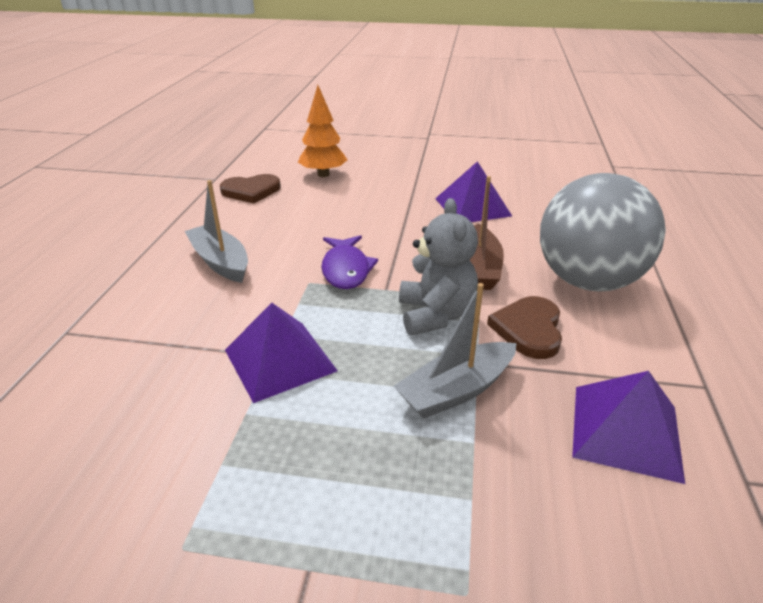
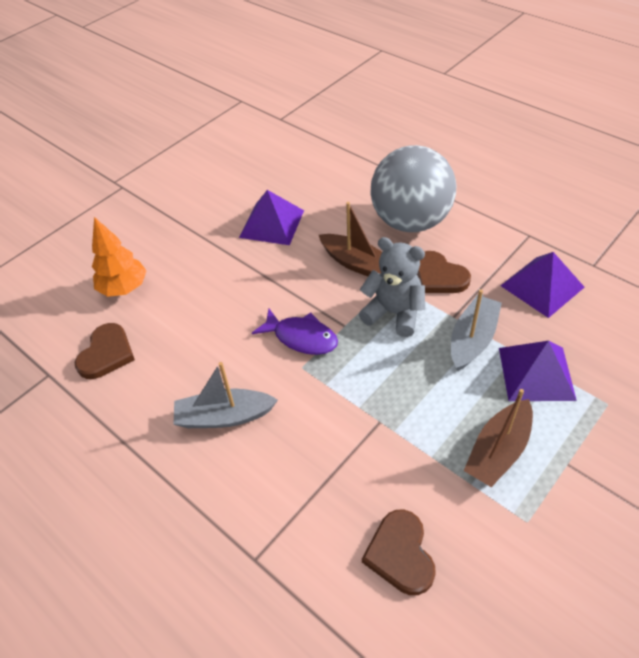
camera: 55 degrees left, 15 degrees up
(95, 432) = (400, 554): none -> brown heart
(279, 360) = (387, 419): purple pyramid -> purple pyramid (536, 373)
(288, 475) = (498, 451): none -> brown boat
(456, 390) = (472, 339): grey boat -> grey boat turned 150 degrees counterclockwise

